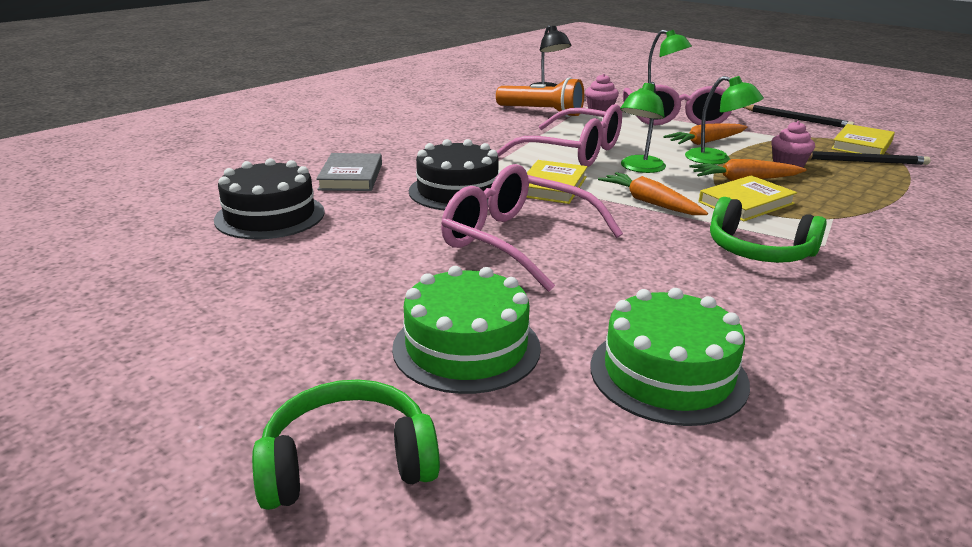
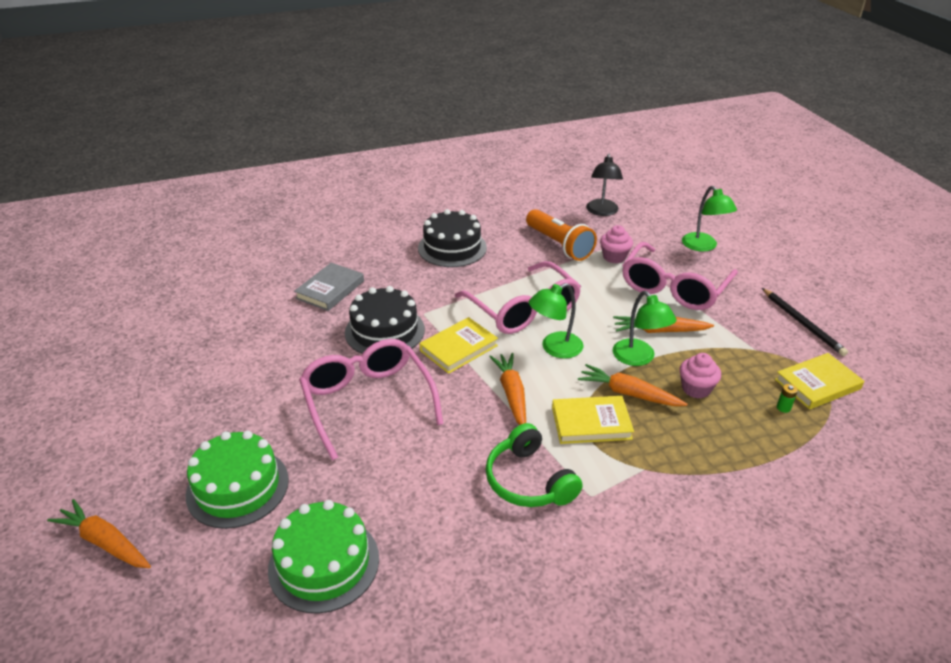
camera: 30 degrees right, 10 degrees up
(270, 216) = (243, 317): black cake -> black cake (452, 248)
(348, 463) = (105, 542): green headphones -> orange carrot
(863, 161) = (783, 408): black pencil -> green battery

